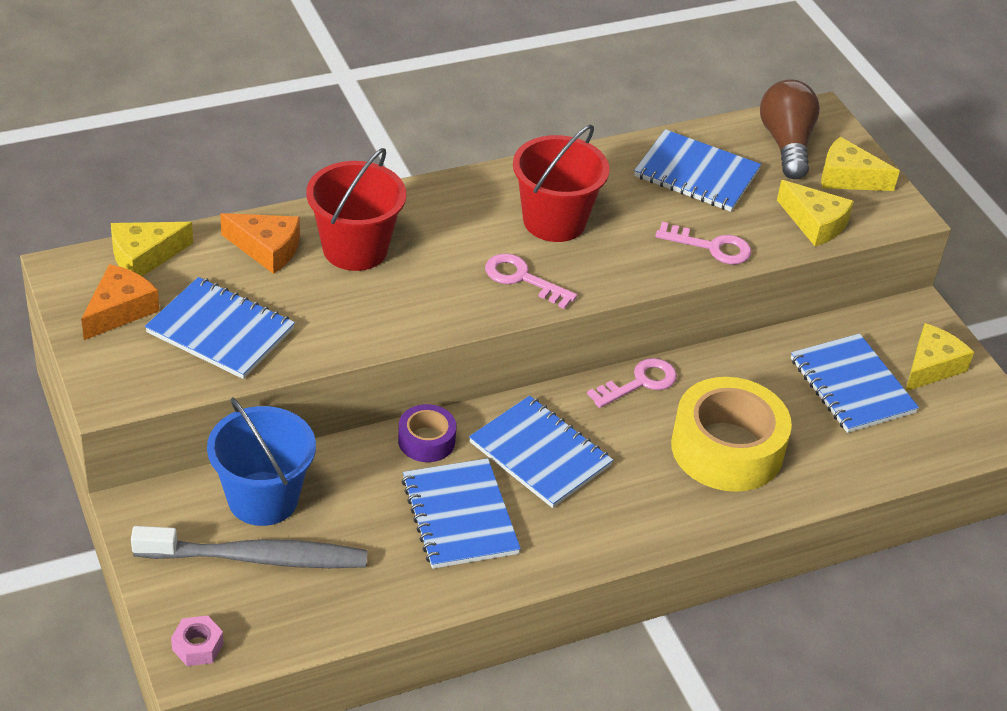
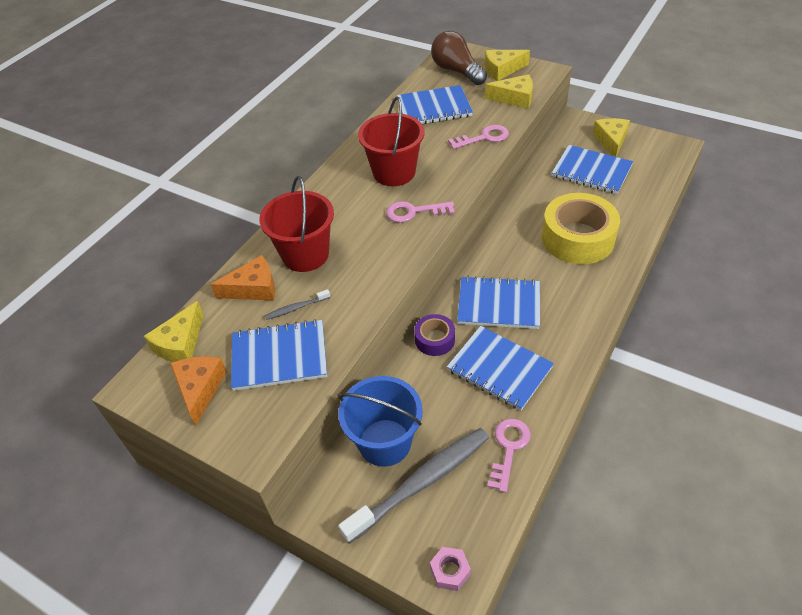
camera: 30 degrees left, 5 degrees up
(286, 296) = (296, 308): none -> grey toothbrush
(640, 382) = (501, 234): pink key -> pink key (509, 448)

